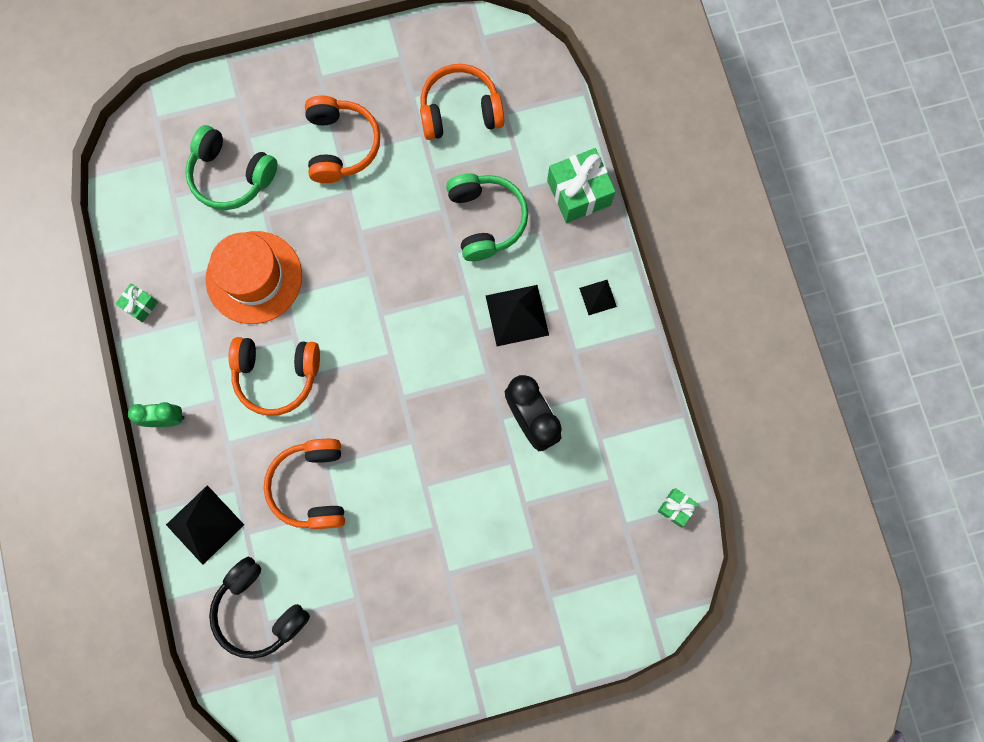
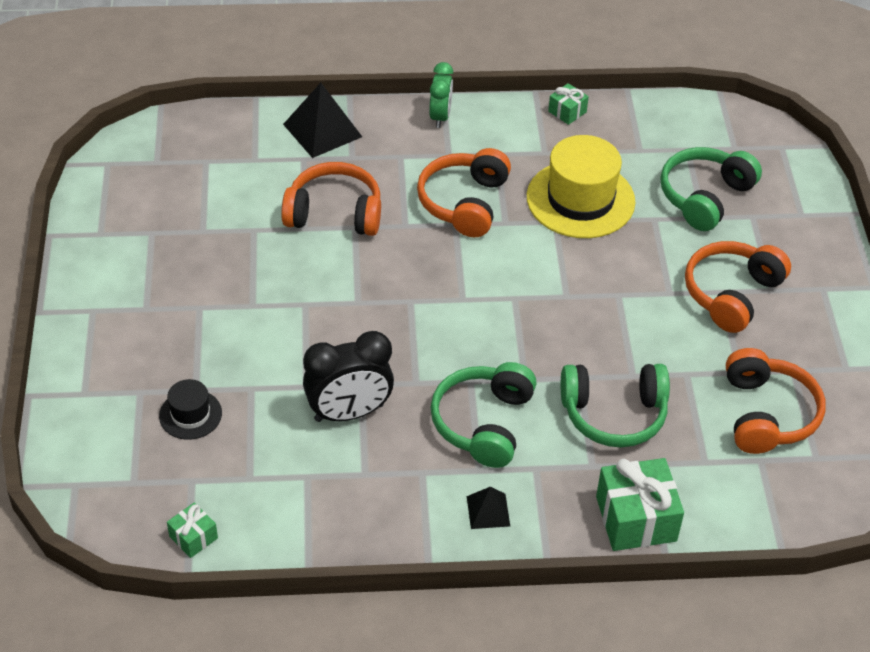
camera: 100 degrees right, 30 degrees down
(254, 277) = (580, 199): orange hat -> yellow hat
(259, 610) = (221, 157): black headphones -> none
(341, 145) = (731, 294): orange headphones -> orange headphones turned 120 degrees clockwise
(517, 315) = (483, 423): black pyramid -> green headphones
(562, 546) = (190, 414): none -> black hat

